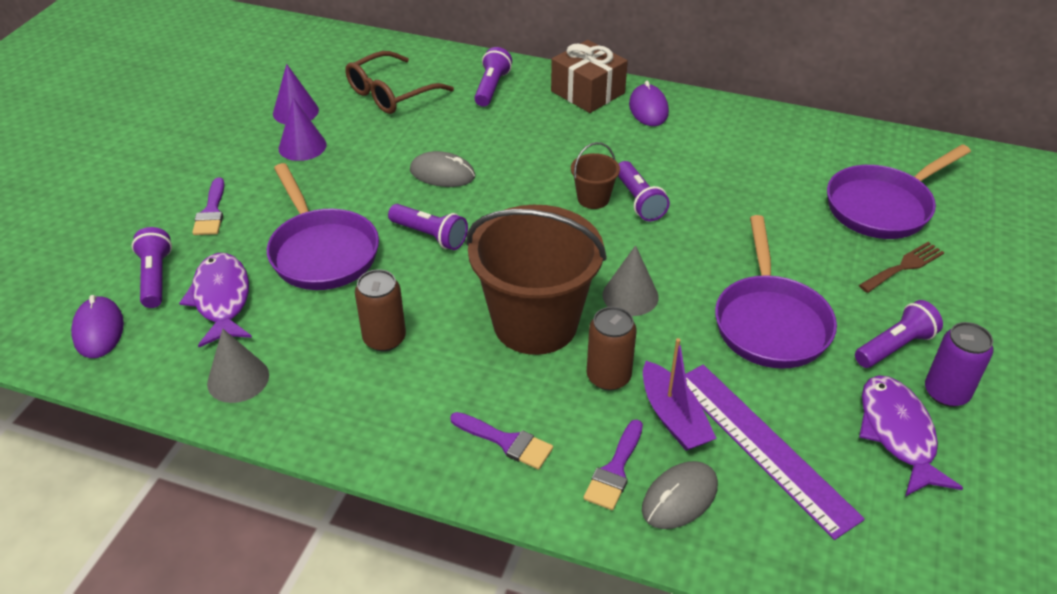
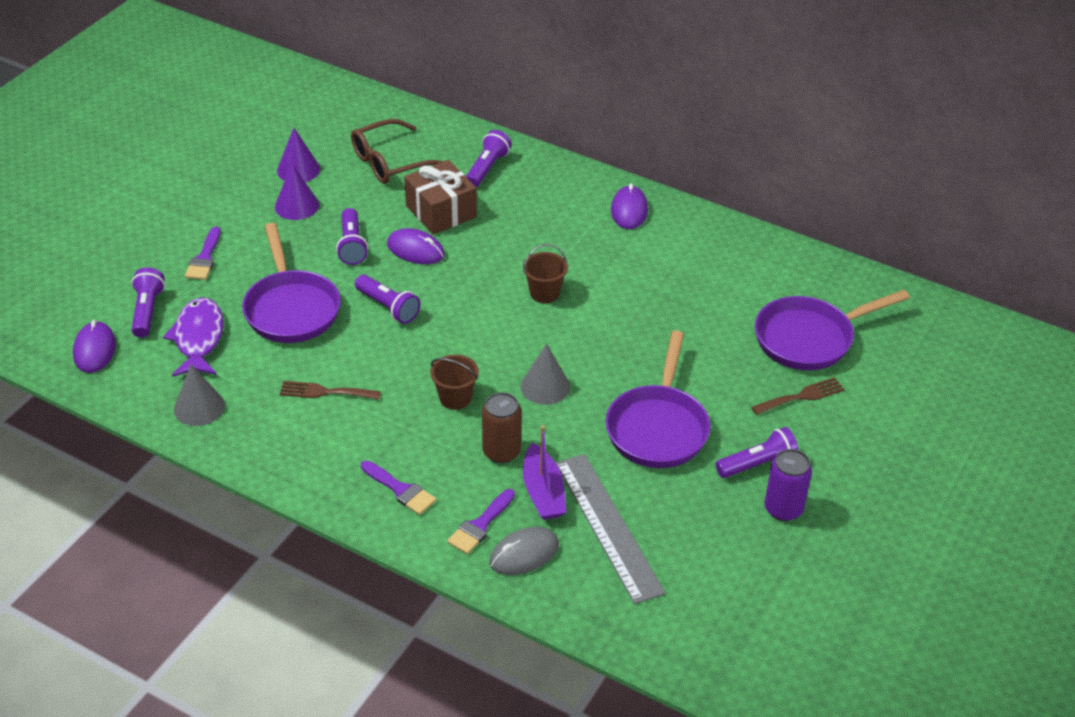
camera: 10 degrees right, 0 degrees up
(384, 338) = (325, 392): brown can -> brown fork
(442, 174) = (415, 250): grey mouse -> purple mouse
(535, 323) = (455, 398): brown bucket -> brown bucket, size x0.43
(588, 92) = (577, 185): brown gift -> brown gift (441, 211)
(639, 201) = (585, 301): purple flashlight -> purple flashlight (352, 245)
(763, 446) = (608, 526): purple ruler -> grey ruler
(898, 434) = (725, 534): purple fish -> none

